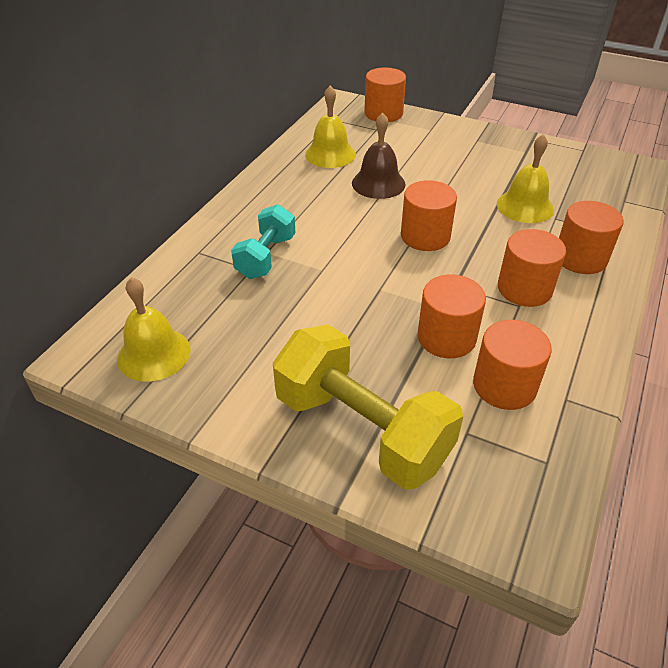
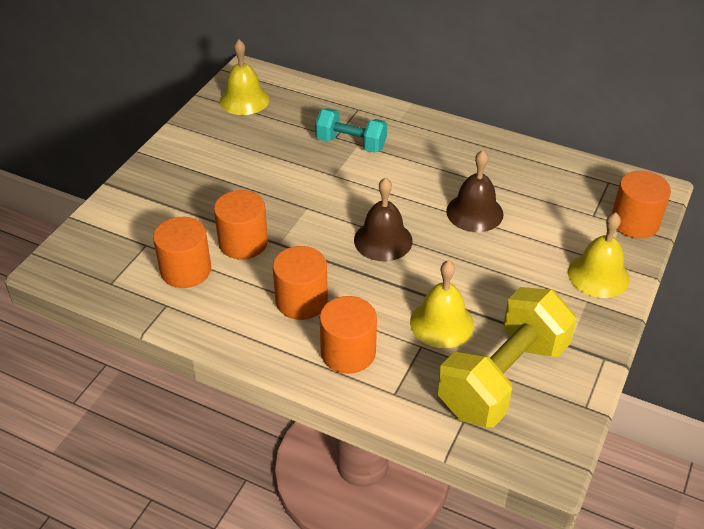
camera: 90 degrees right, 0 degrees up
(330, 154) = (528, 179): yellow bell -> yellow bell (598, 275)
(362, 429) = (159, 193): yellow dumbbell -> yellow dumbbell (503, 378)
(425, 236) = (383, 240): orange cylinder -> brown bell

